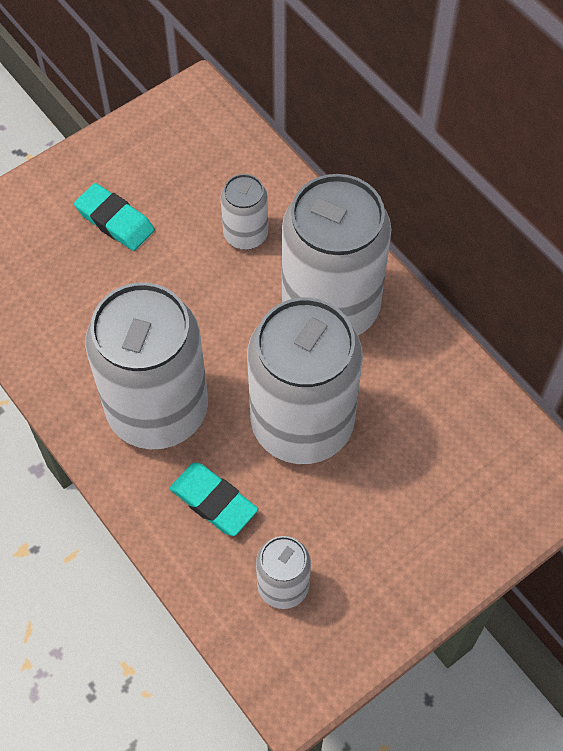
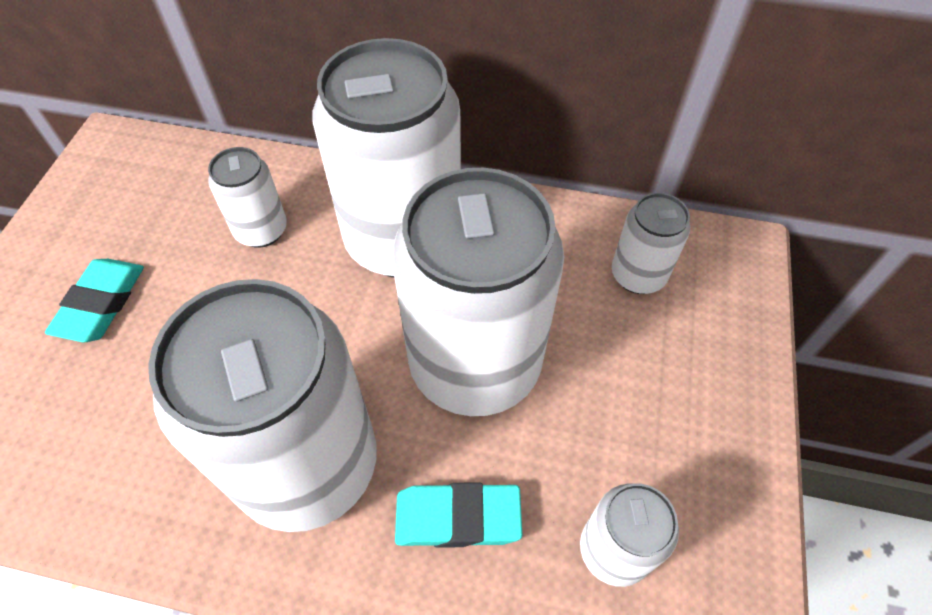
camera: 40 degrees left, 5 degrees down
(115, 221) = (101, 303): turquoise eraser -> turquoise eraser turned 75 degrees counterclockwise
(466, 446) = (638, 275): none -> white can

